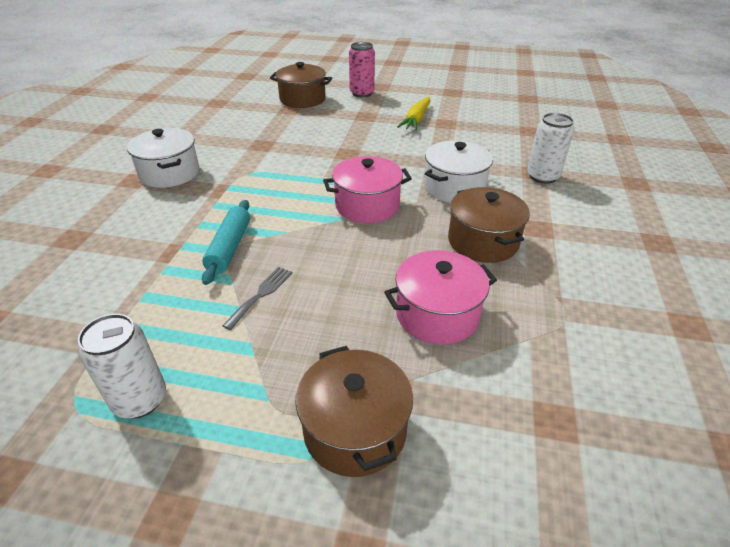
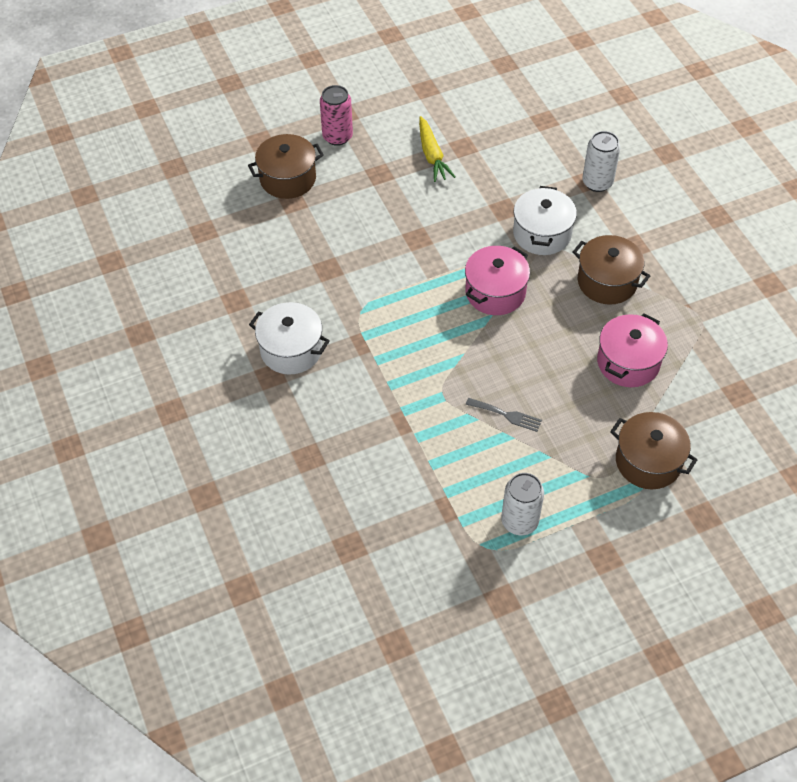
camera: 35 degrees left, 15 degrees up
(229, 247) = (439, 392): turquoise rolling pin -> none
(261, 294) = (507, 415): grey fork -> grey fork turned 120 degrees clockwise

